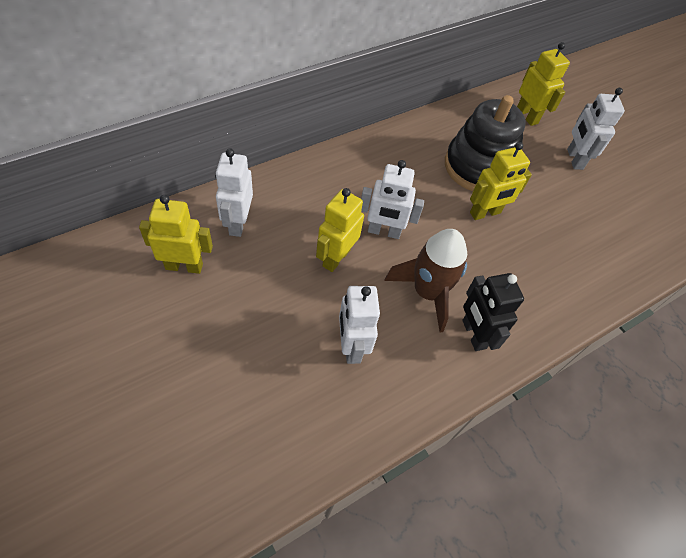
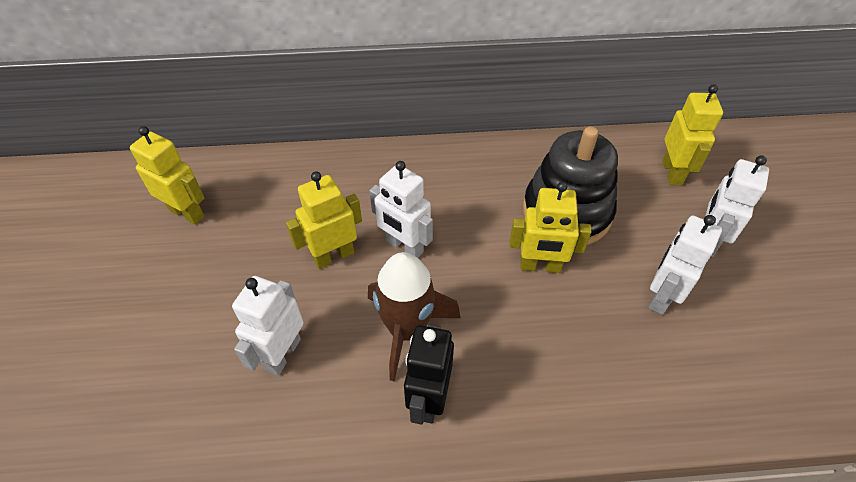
camera: 35 degrees right, 5 degrees down
(237, 223) = (263, 189): white robot -> white robot (661, 296)

